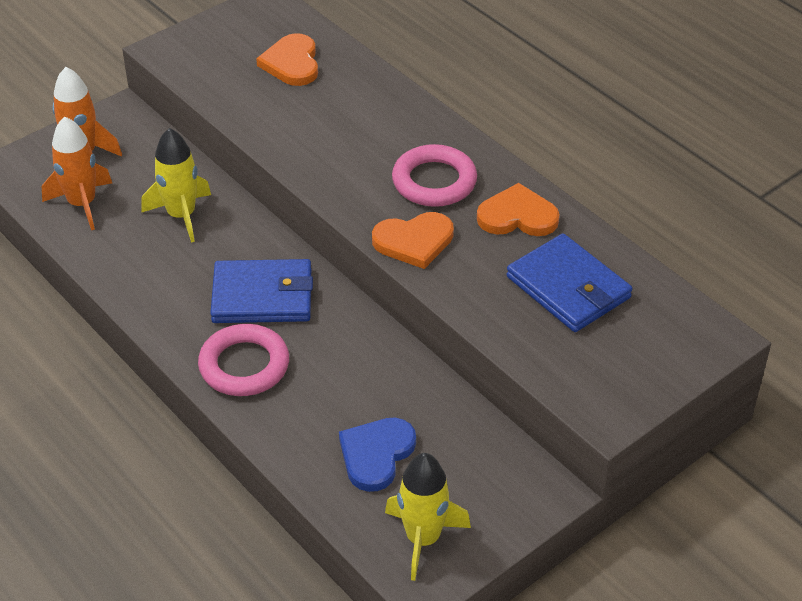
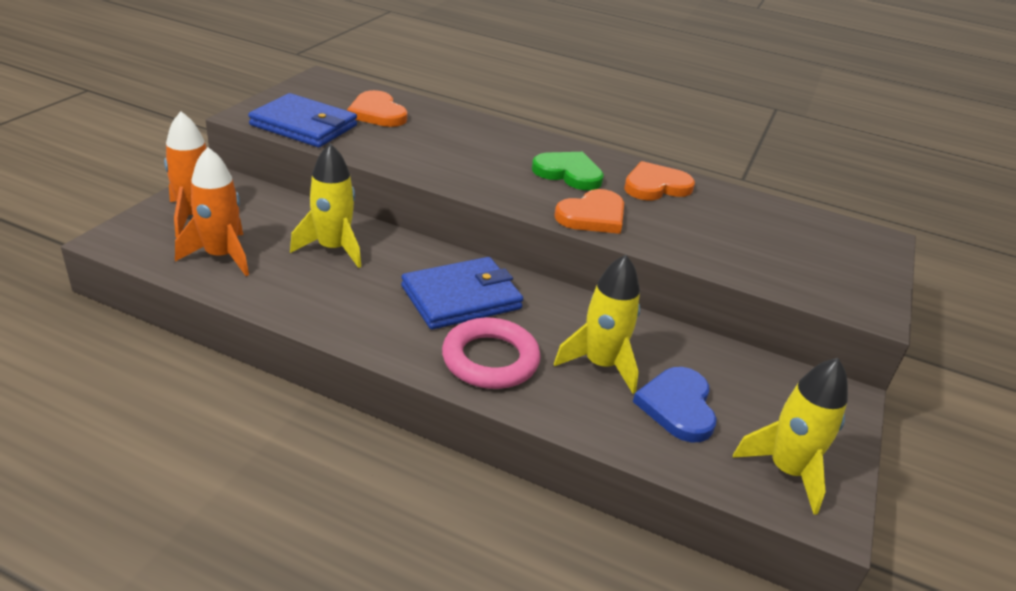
camera: 30 degrees left, 10 degrees down
(339, 396) = (601, 364): none -> yellow rocket
(434, 181) = (568, 173): pink ring -> green heart
(568, 287) = (743, 226): blue wallet -> blue wallet (304, 125)

